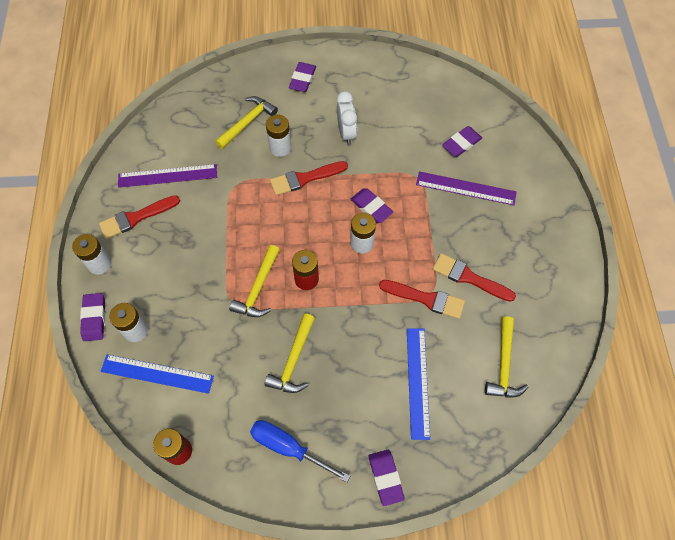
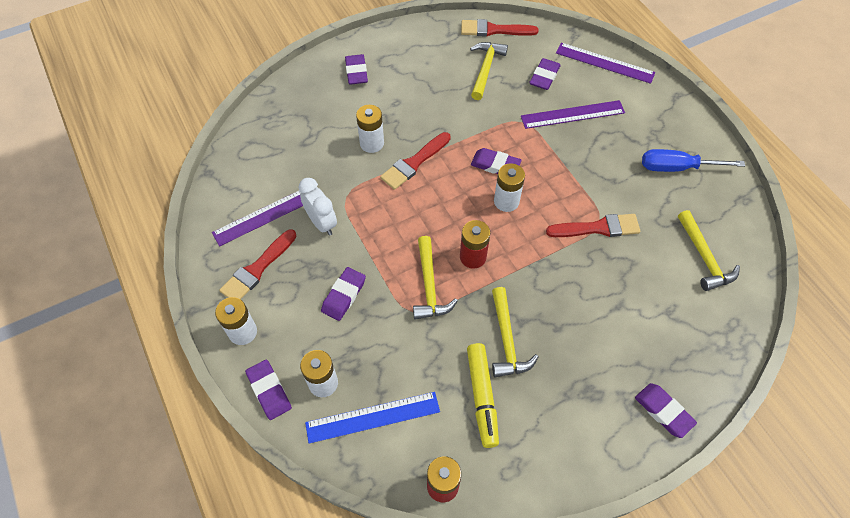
camera: 25 degrees left, 5 degrees down
(188, 267) = (344, 295): none -> purple eraser
(247, 122) = (324, 131): yellow hammer -> yellow hammer (485, 69)
(247, 397) = (482, 397): none -> yellow marker
(289, 448) = (553, 428): blue screwdriver -> blue screwdriver (677, 167)
(346, 133) = (429, 106): white clock -> white clock (322, 223)
(418, 382) = (638, 307): blue ruler -> none
(469, 277) = (625, 192): red brush -> red brush (494, 30)
(525, 151) = (605, 63): none -> purple ruler

